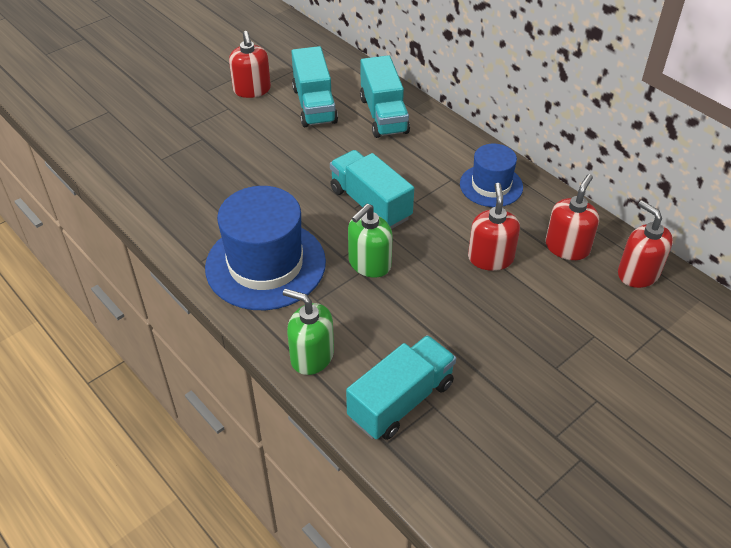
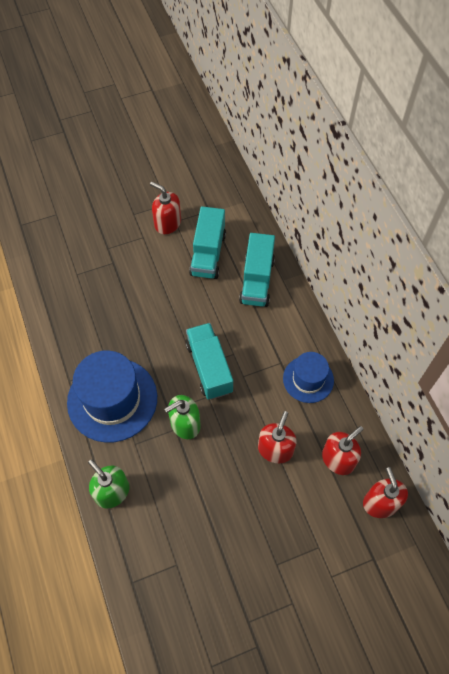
camera: 20 degrees right, 15 degrees up
(252, 90) = (167, 223): red soap dispenser -> red soap dispenser turned 120 degrees clockwise
(401, 401) = (156, 552): turquoise truck -> none

